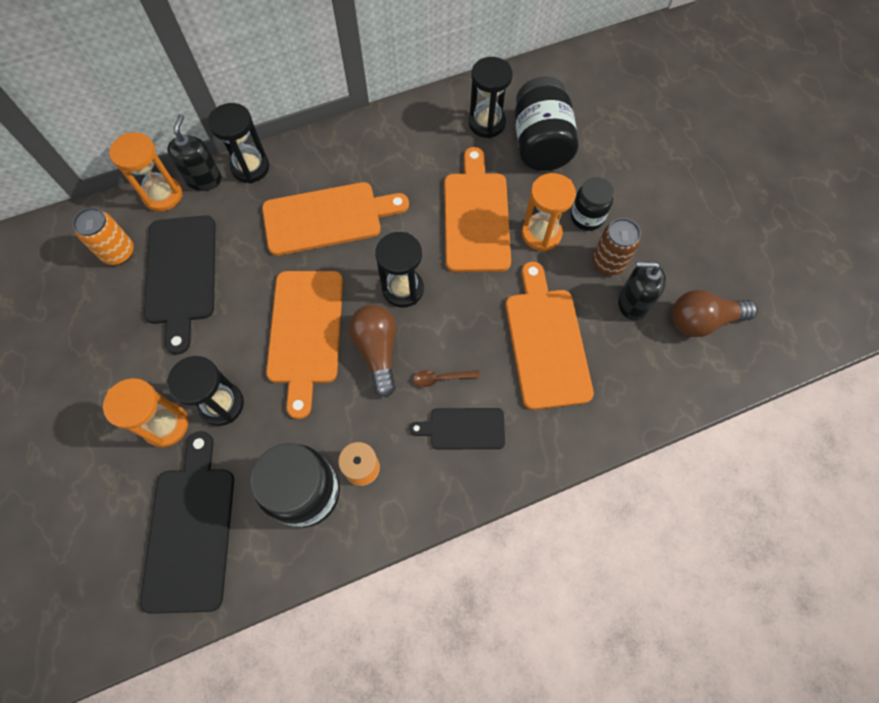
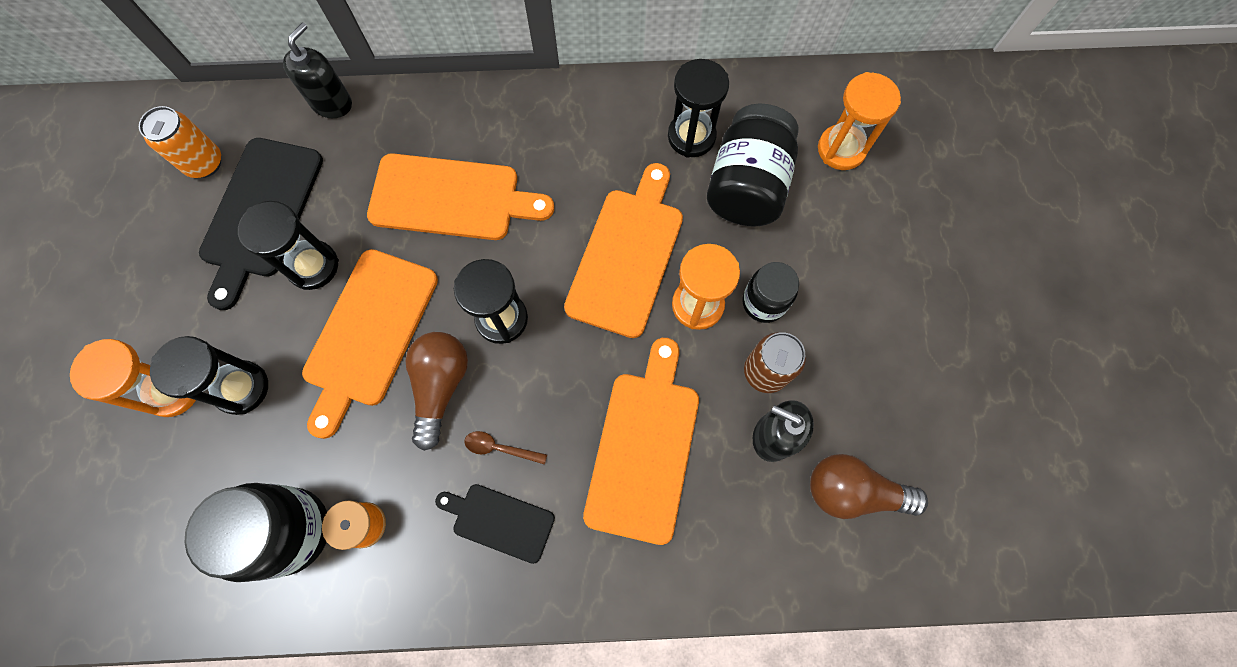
camera: 20 degrees right, 5 degrees up
(163, 195) = (279, 108): orange hourglass -> orange hourglass (841, 149)
(191, 530) = (150, 526): black cutting board -> none
(250, 167) = (389, 105): black hourglass -> black hourglass (313, 266)

